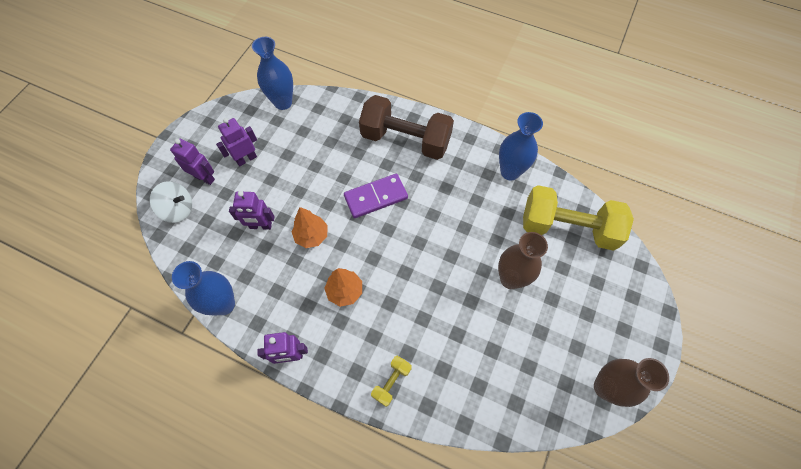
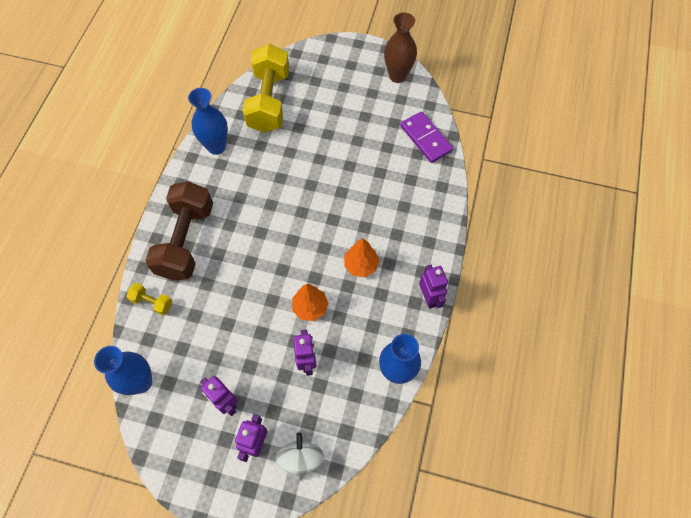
camera: 100 degrees left, 0 degrees up
(375, 197) = (258, 257): purple domino -> purple domino (425, 139)
(391, 382) = (430, 214): yellow dumbbell -> yellow dumbbell (152, 302)
(510, 279) = (324, 139): brown vase -> none

